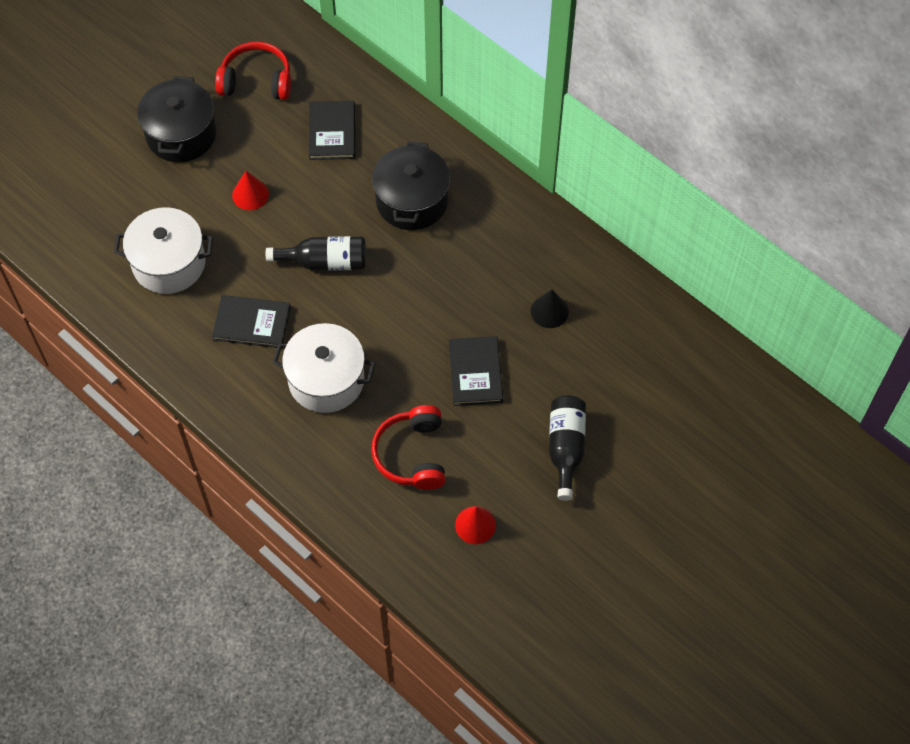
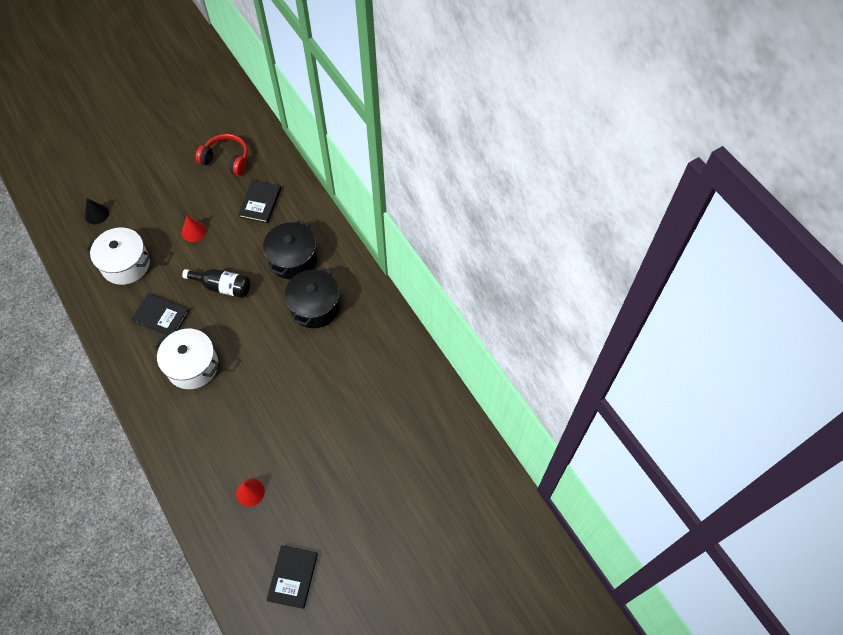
camera: 15 degrees right, 0 degrees up
(181, 134) = (167, 183): black pot -> black pot (315, 307)
(412, 455) = (228, 432): red headphones -> none
(475, 372) = (290, 385): black book -> black book (293, 577)
(549, 311) = (354, 355): black cone -> black cone (96, 214)
(565, 448) = (330, 454): black bottle -> none

